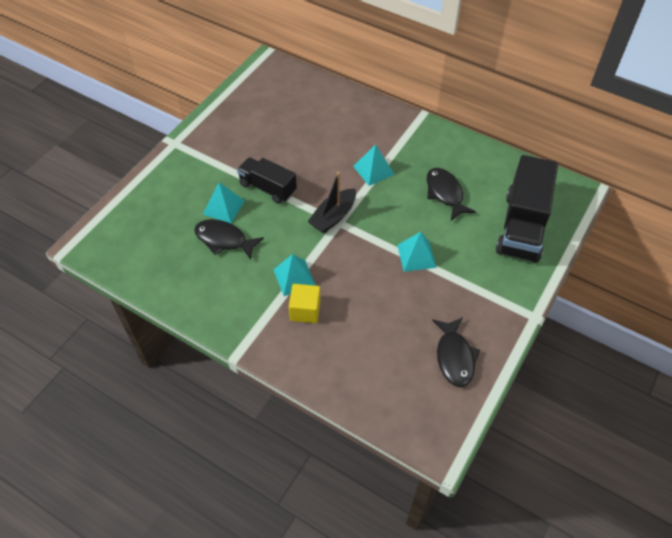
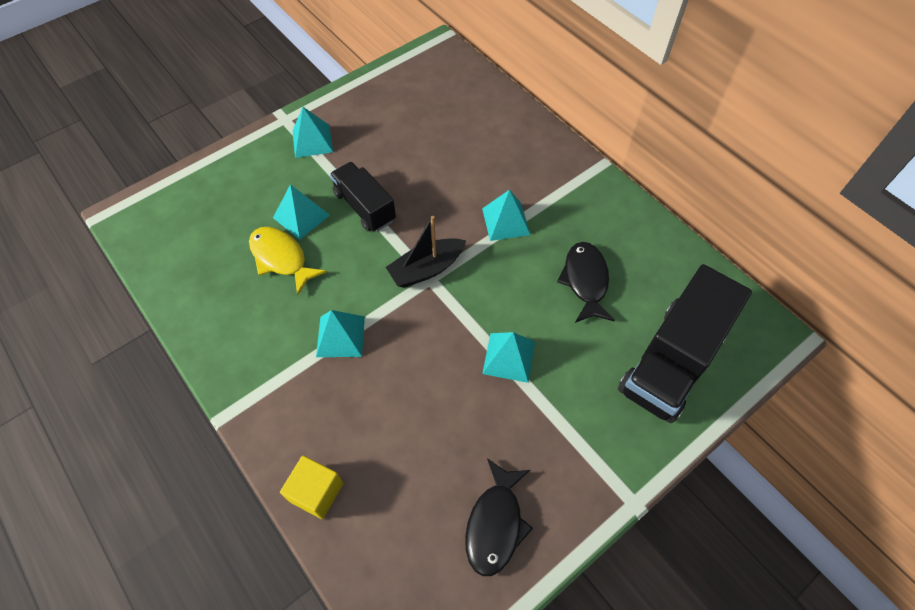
camera: 20 degrees right, 5 degrees up
(204, 153) = (312, 141): none -> turquoise pyramid
(224, 240) = (281, 258): black fish -> yellow fish
(305, 310) = (333, 386): yellow cube -> yellow cube (316, 492)

